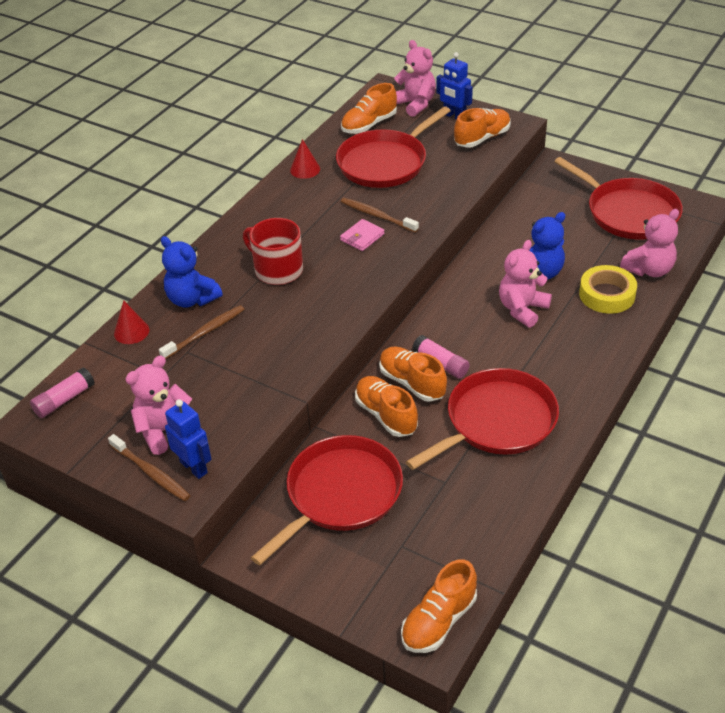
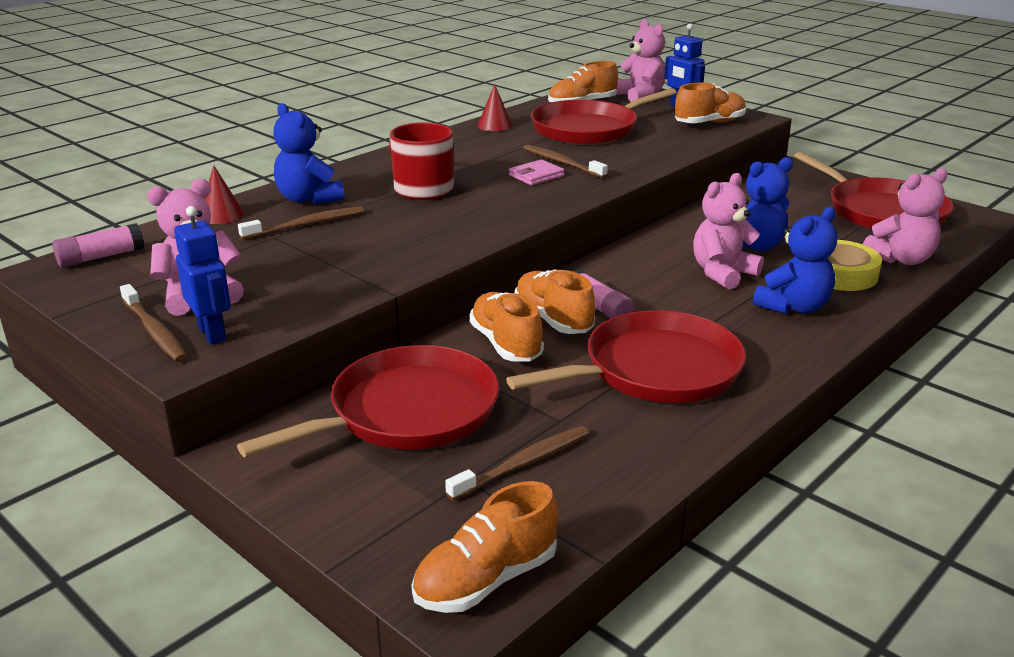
camera: 10 degrees right, 15 degrees down
(433, 525) = (524, 463): none -> brown toothbrush
(579, 338) = (793, 307): none -> blue teddy bear

